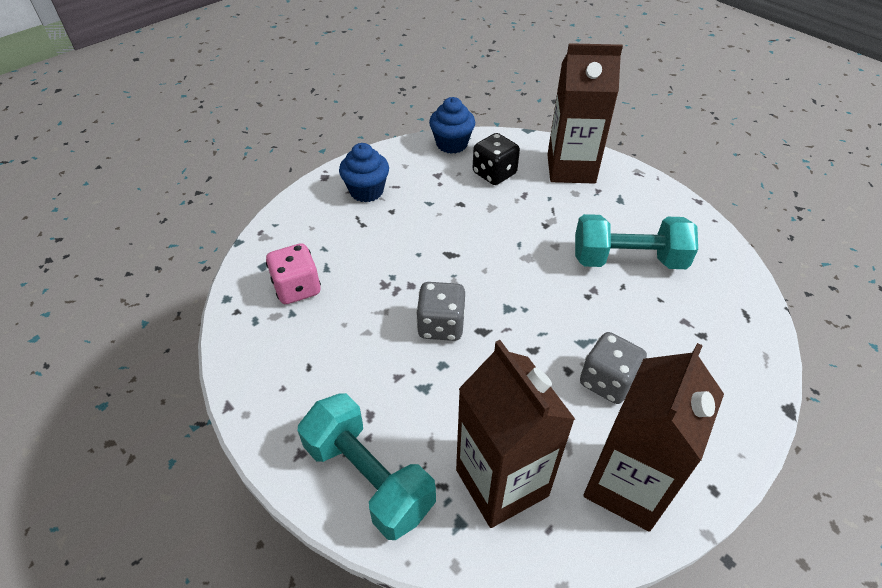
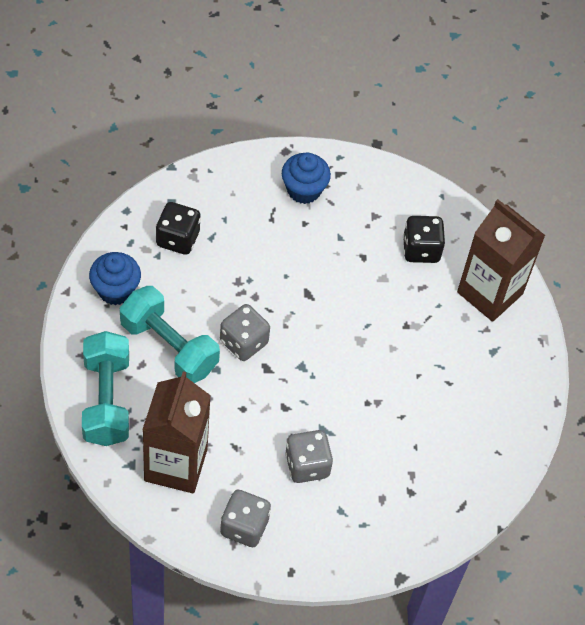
camera: 35 degrees right, 10 degrees up
(297, 288) = (178, 239): pink dice -> black dice
(451, 144) = (419, 193): blue cupcake -> blue cupcake (115, 290)
(627, 485) = (244, 526): brown carton -> grey dice
(628, 260) = (431, 401): turquoise dumbbell -> turquoise dumbbell (169, 347)

